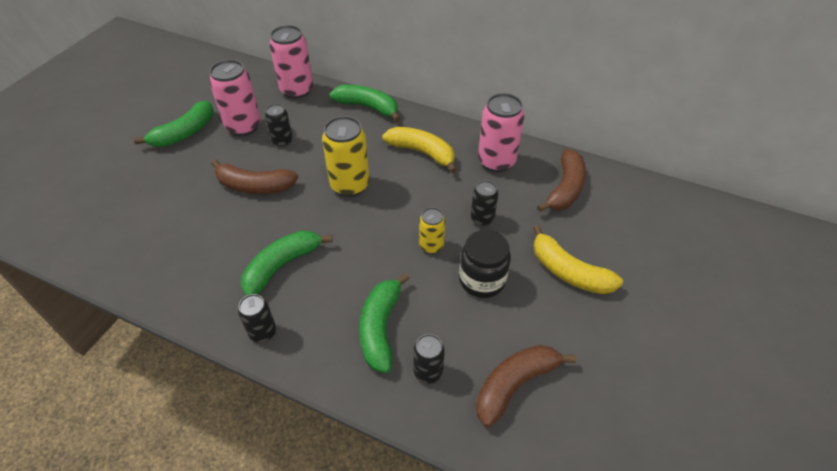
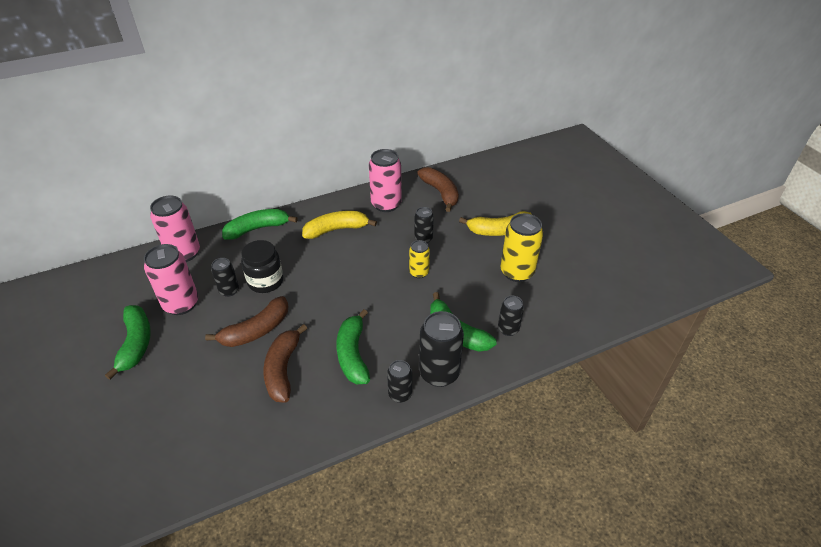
camera: 50 degrees left, 5 degrees down
(314, 348) = (439, 373): none -> black can
(350, 185) = (321, 280): yellow can -> yellow can (517, 272)
(482, 280) = (468, 267): black jar -> black jar (265, 281)
(515, 385) = (549, 298): brown banana -> brown banana (283, 369)

